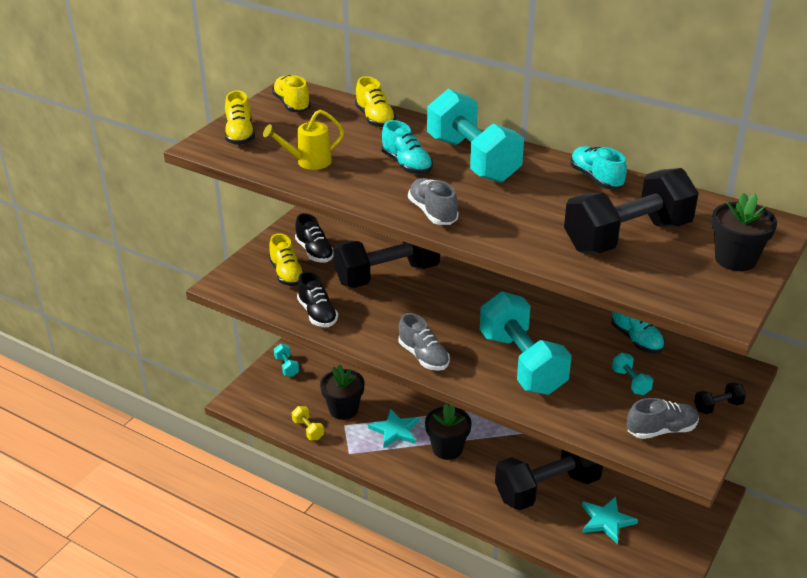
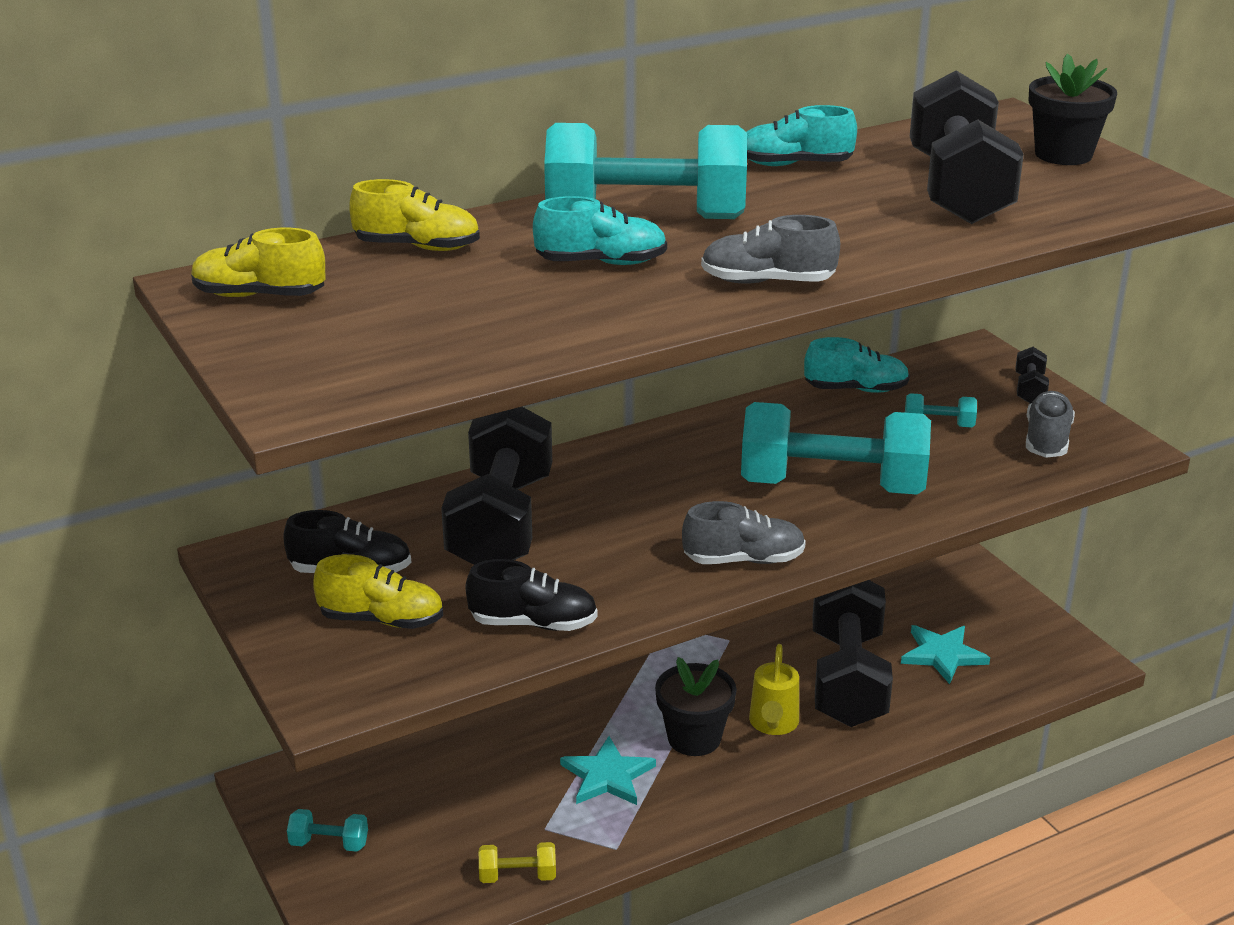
camera: 60 degrees left, 5 degrees down
(240, 135) = (303, 364): yellow shoe -> none
(309, 162) = (490, 330): yellow watering can -> yellow watering can (773, 724)
(343, 409) = (506, 815): black flower pot -> none

